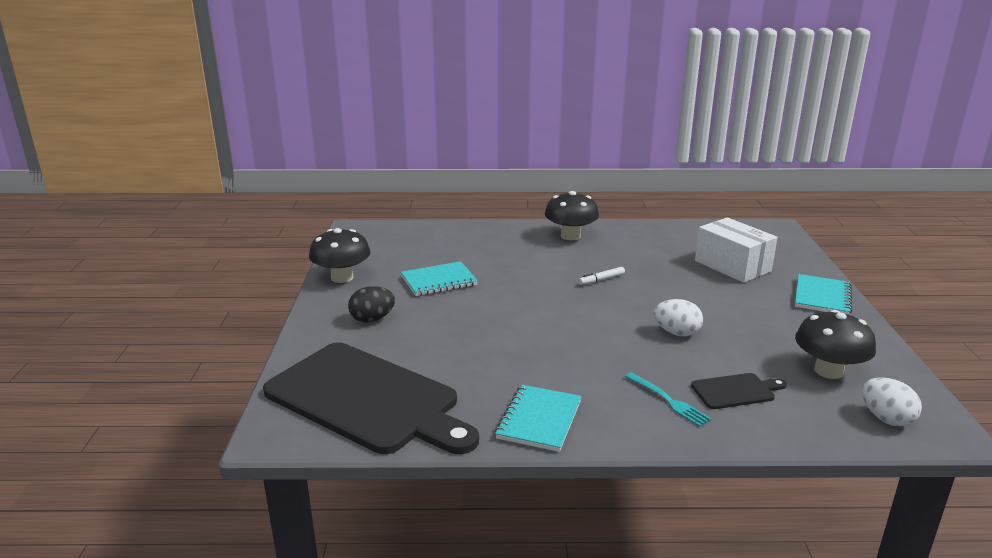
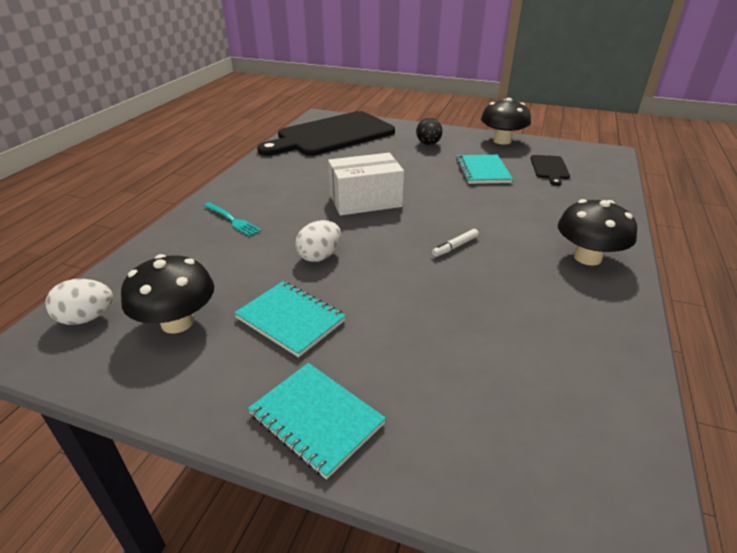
camera: 110 degrees right, 10 degrees up
(539, 420) = (263, 173): turquoise notebook -> turquoise notebook (290, 319)
(601, 279) = (455, 246): white marker -> white marker turned 120 degrees counterclockwise
(669, 401) = (233, 220): turquoise fork -> turquoise fork turned 120 degrees counterclockwise
(732, 266) = (457, 367): white box -> white box (365, 201)
(735, 391) = (211, 253): black cutting board -> black cutting board (549, 168)

